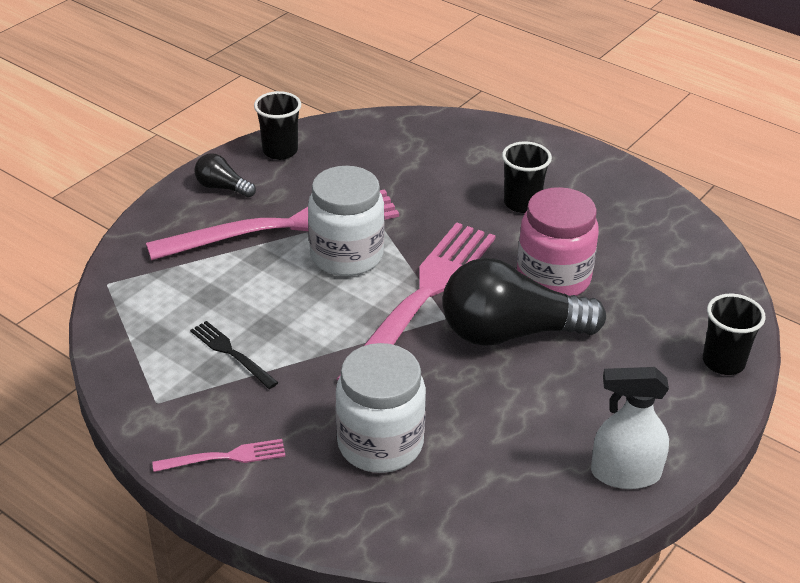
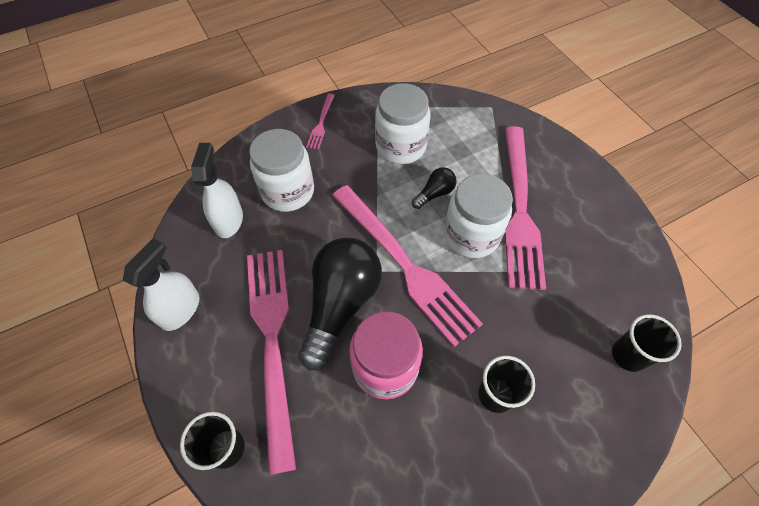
camera: 115 degrees right, 20 degrees up
(222, 187) = (581, 187): black light bulb -> black light bulb (434, 193)
(231, 353) = (401, 146): black fork -> white jar
(280, 151) = (624, 237): black cup -> black cup (628, 355)
(468, 488) = (228, 220): none -> white spray bottle
(594, 372) = (272, 340): none -> pink fork

